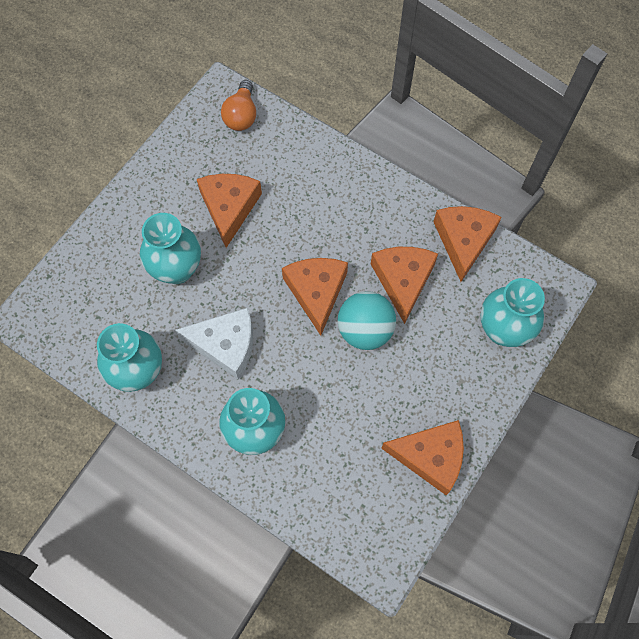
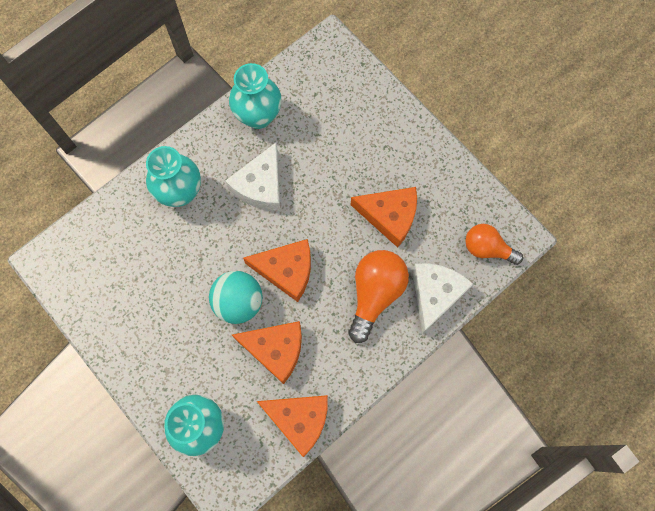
camera: 105 degrees right, 5 degrees up
(177, 269) = (341, 161): turquoise vase -> none
(301, 150) = (435, 294): none -> white cheese
(317, 203) = (375, 294): none -> orange light bulb
(430, 457) = (112, 324): orange cheese -> none

